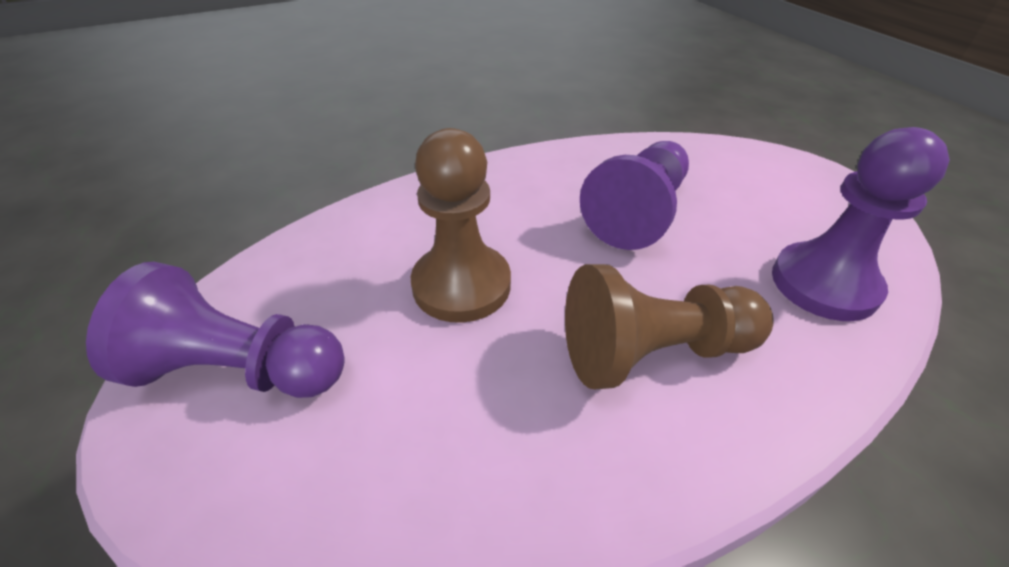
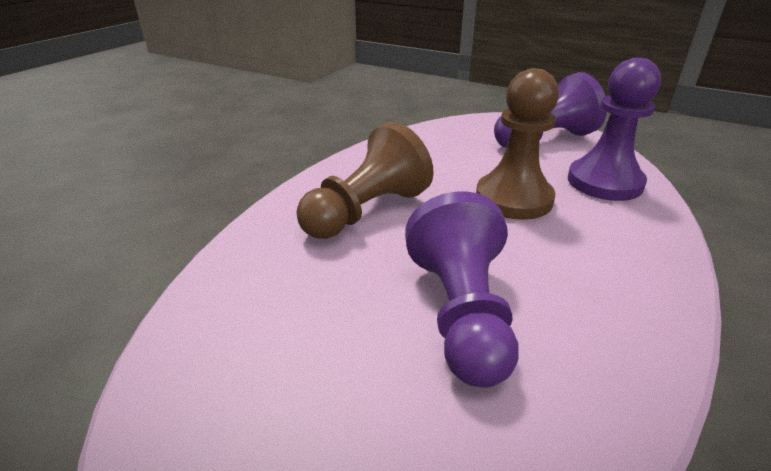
camera: 145 degrees right, 10 degrees down
(824, 284) = (247, 312): purple pawn -> purple pawn (604, 182)

